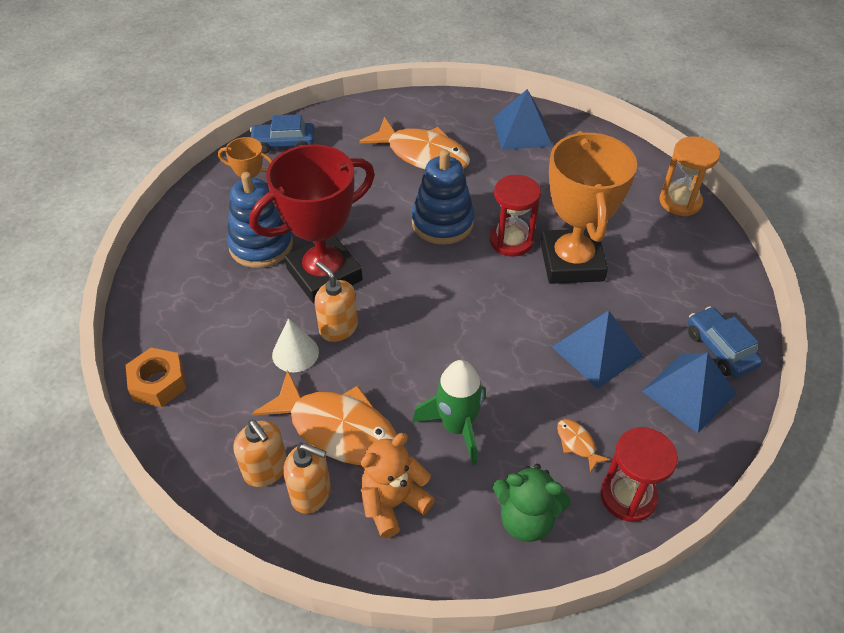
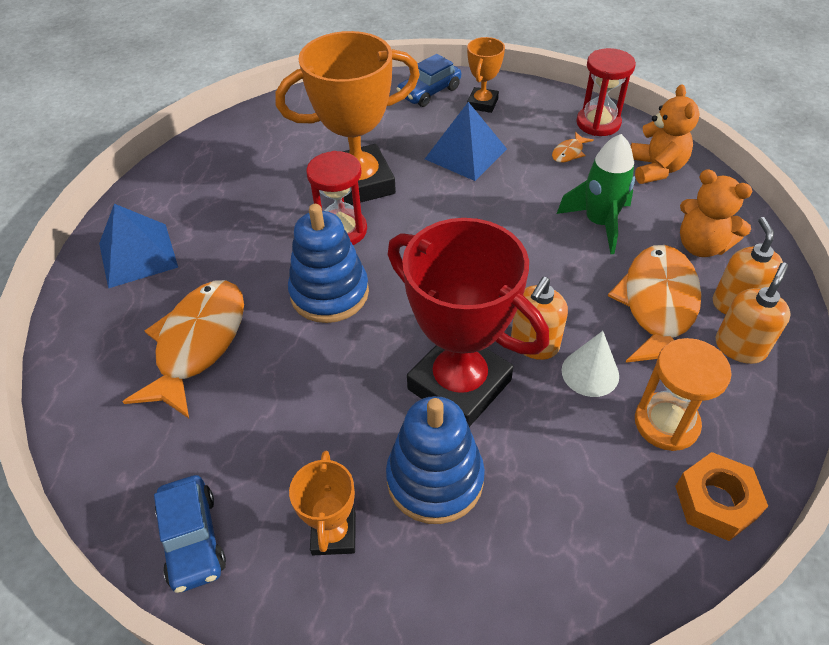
camera: 105 degrees left, 0 degrees up
(526, 519) = (656, 169): green teddy bear -> orange teddy bear
(680, 202) = (247, 125): orange hourglass -> orange hourglass (666, 423)
(689, 392) = (482, 103): blue pyramid -> orange trophy

